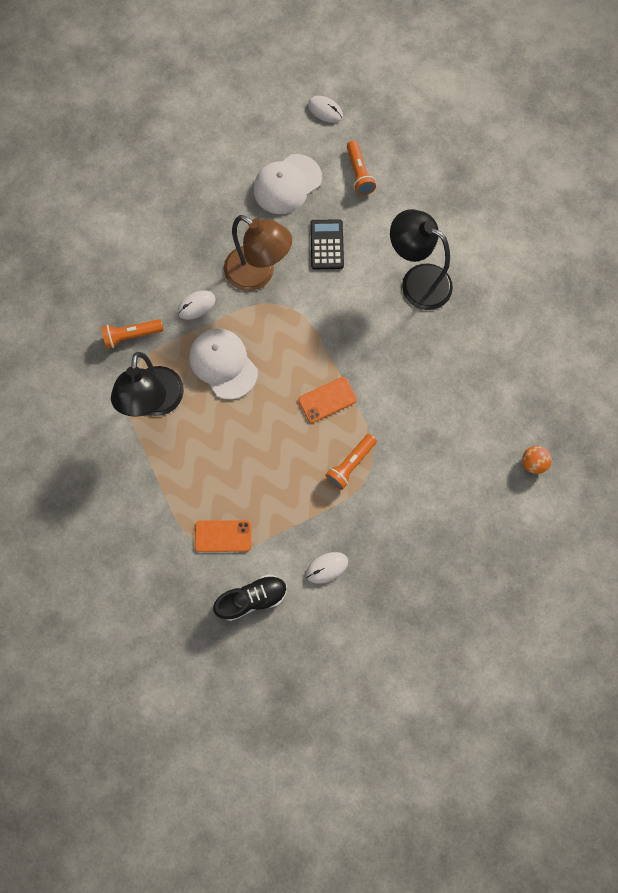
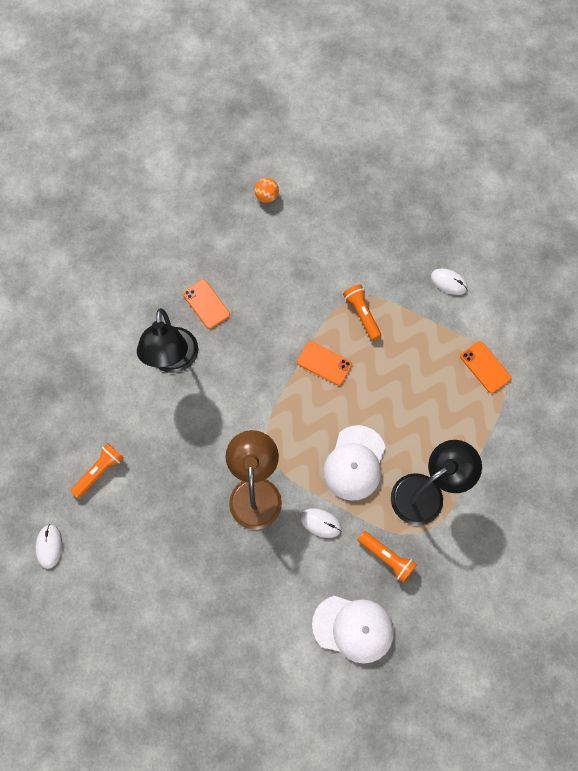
camera: 125 degrees left, 5 degrees down
(252, 598) = (510, 317): black shoe -> none
(287, 184) = (150, 527): white cap -> white cap (353, 628)
(326, 245) = (188, 453): black calculator -> none
(350, 464) = (362, 314): orange flashlight -> orange flashlight turned 120 degrees counterclockwise
(453, 339) = (206, 304): none -> orange phone

